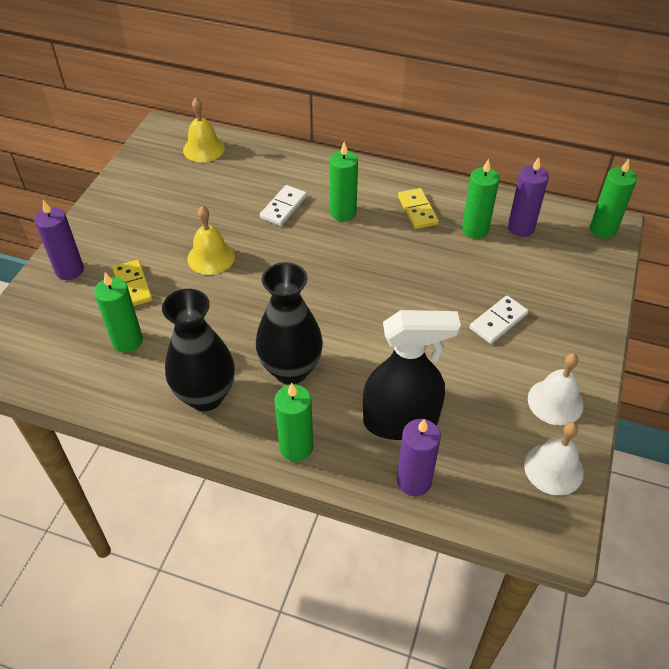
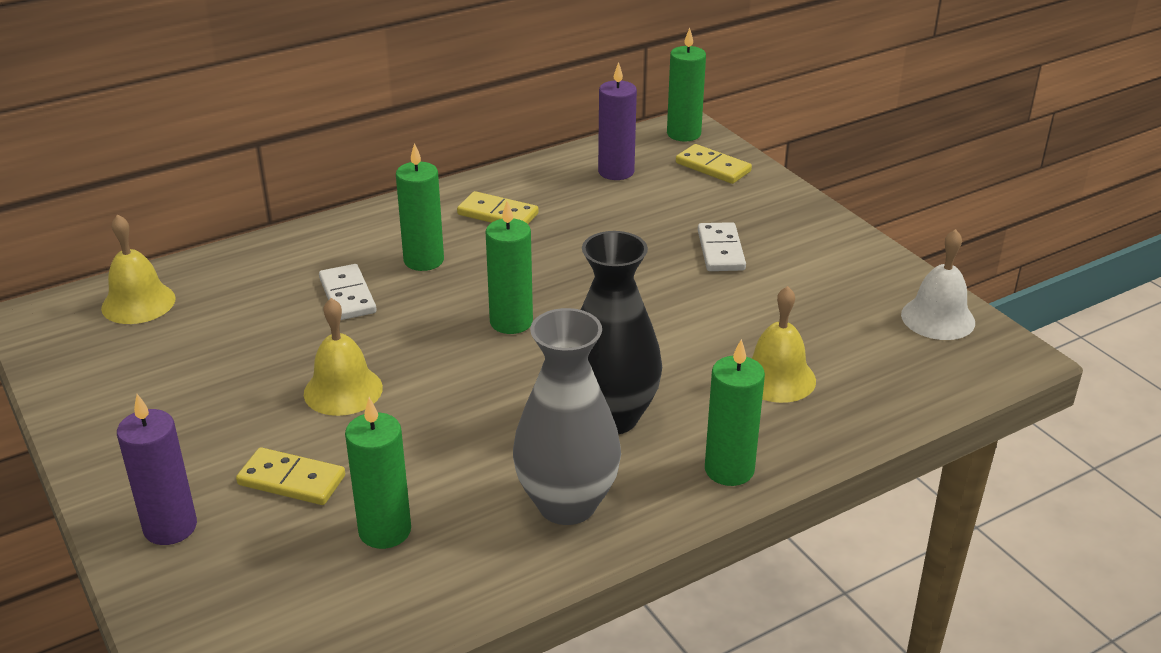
camera: 50 degrees left, 15 degrees down
(205, 396) = (567, 504): black vase -> grey vase
(401, 421) = (777, 378): black spray bottle -> yellow bell
(414, 481) = (864, 410): purple candle -> none
(475, 230) = (579, 197): green candle -> green candle (511, 322)
(555, 402) = (860, 274): white bell -> none
(583, 264) = (713, 167): none -> yellow domino

